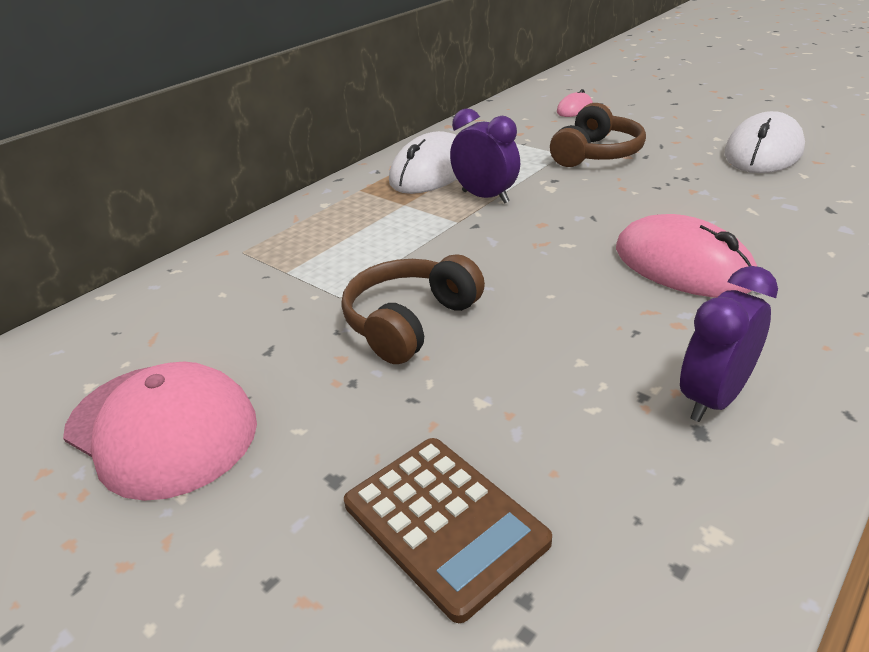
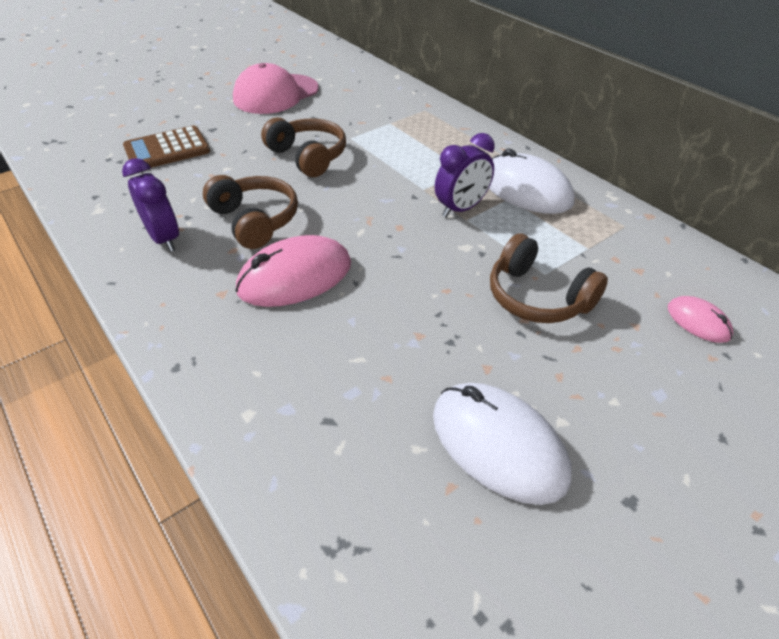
camera: 100 degrees right, 10 degrees up
(603, 324) = (255, 220): none -> brown headphones

